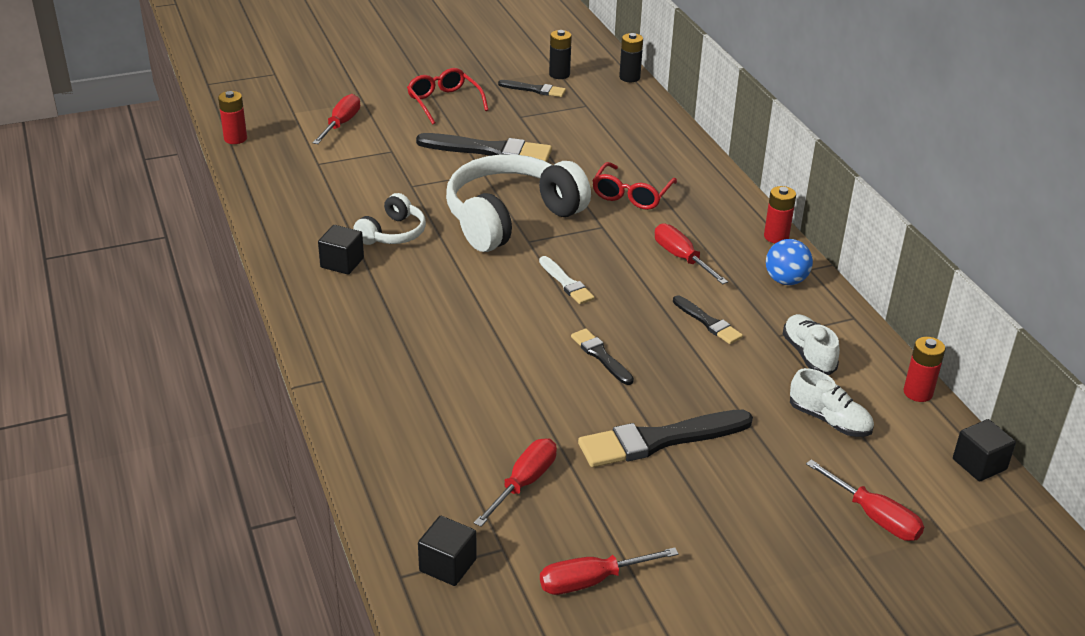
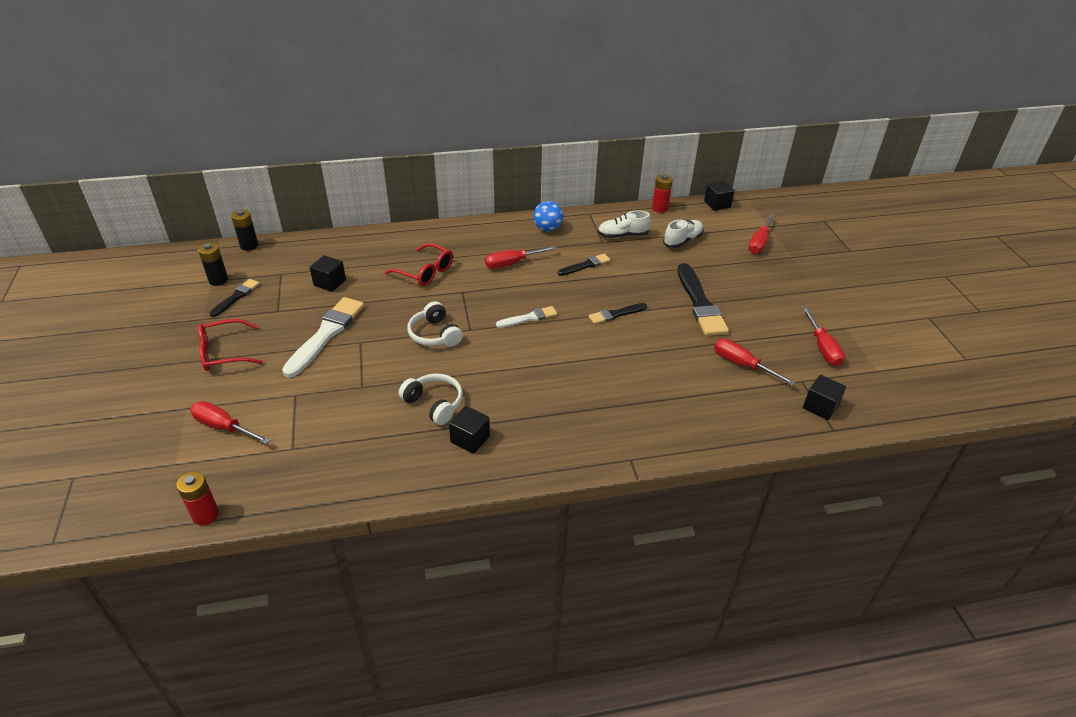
camera: 80 degrees left, 5 degrees up
(490, 151) = (326, 334): black brush -> white brush
(511, 218) = (435, 334): white headphones -> white headphones, size x0.50
(582, 137) = (330, 283): none -> black cube
(776, 237) = (498, 223): red battery -> none
(875, 517) = (759, 243): red screwdriver -> red screwdriver turned 150 degrees clockwise

